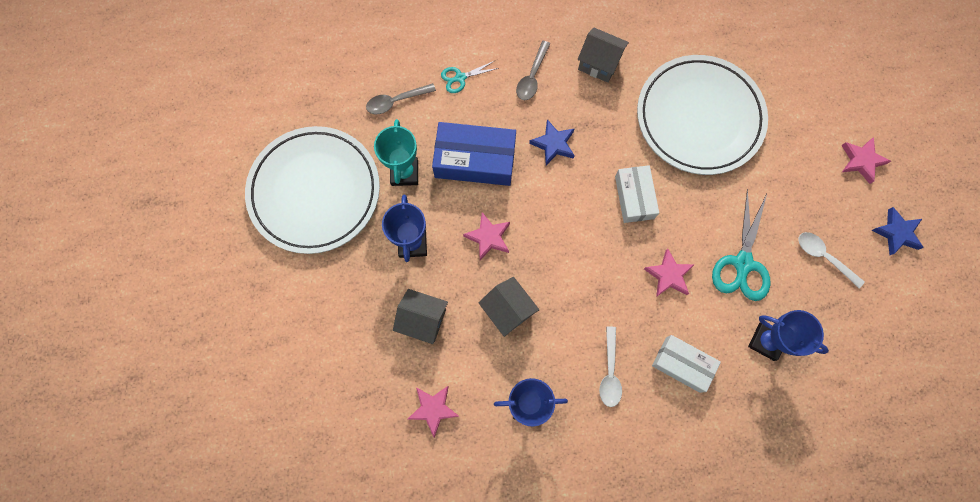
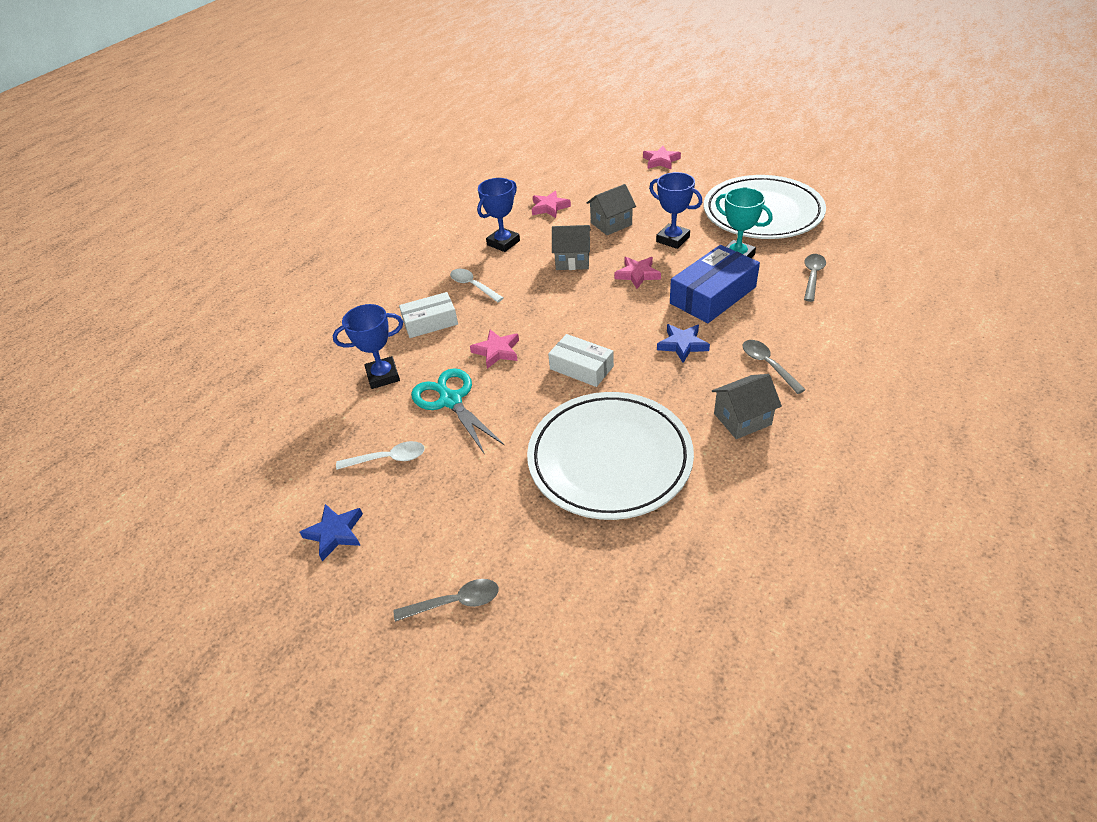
camera: 135 degrees right, 30 degrees down
(460, 78) = (806, 320): turquoise scissors -> none
(861, 161) = (424, 564): pink star -> pink star (660, 161)
(864, 124) = (454, 602): none -> grey spoon

